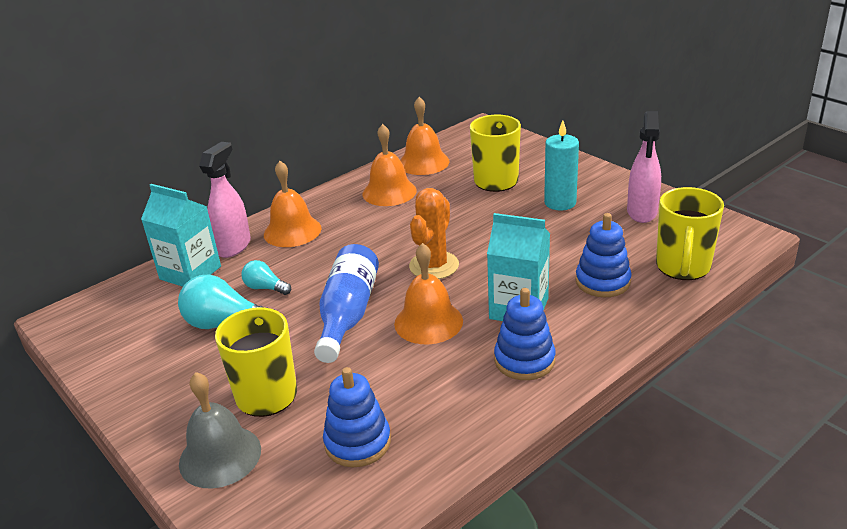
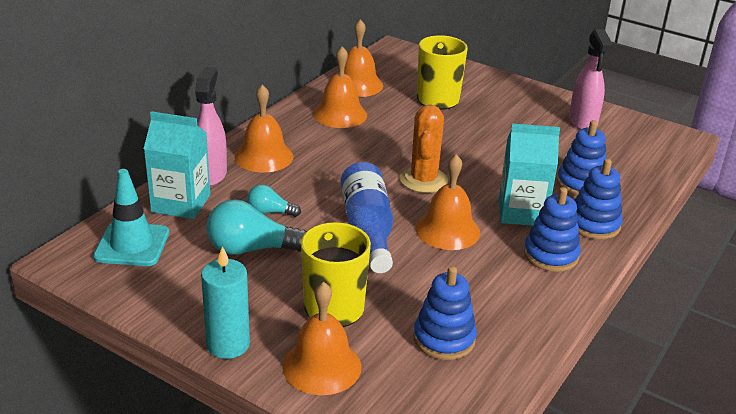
camera: 20 degrees left, 0 degrees up
(124, 310) = (132, 245): none -> turquoise traffic cone
(220, 456) = (322, 366): grey bell -> orange bell
(560, 203) = (507, 117): turquoise candle -> turquoise candle (228, 344)
(592, 329) = (593, 224): none -> blue stacking toy
(683, 267) = (640, 167): yellow mug -> none

